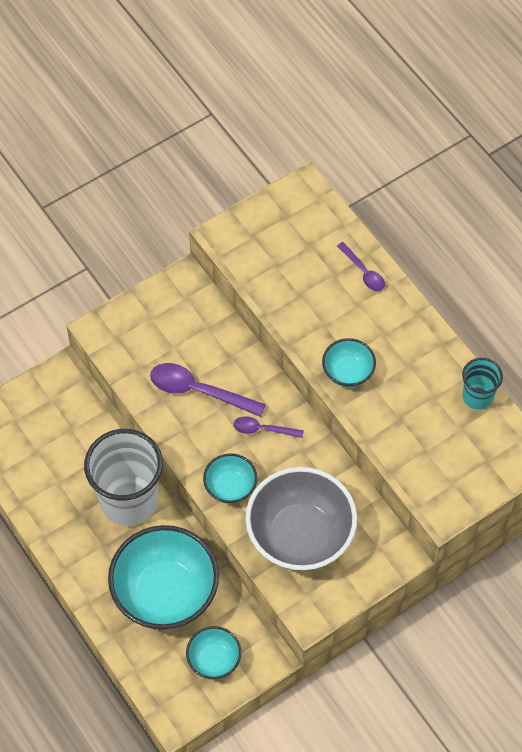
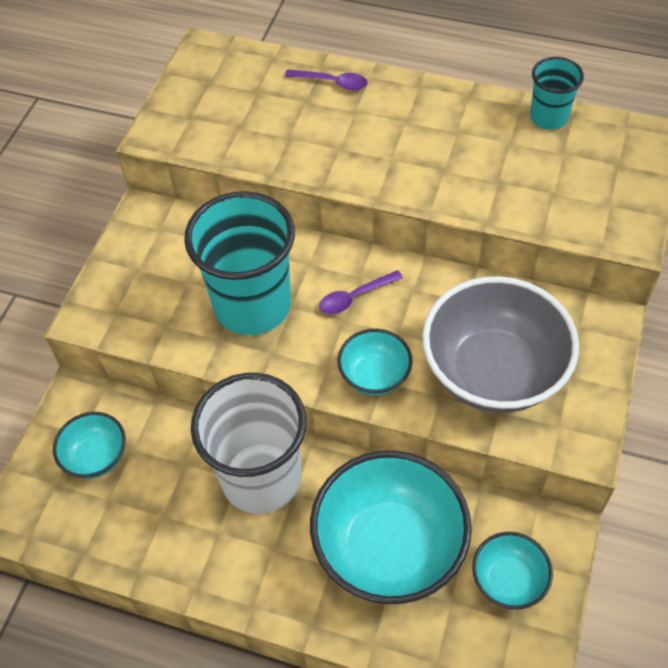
camera: 35 degrees left, 5 degrees down
(198, 391) = (252, 305): purple spoon -> turquoise cup
(348, 372) = (405, 174): turquoise bowl -> turquoise bowl (96, 457)

